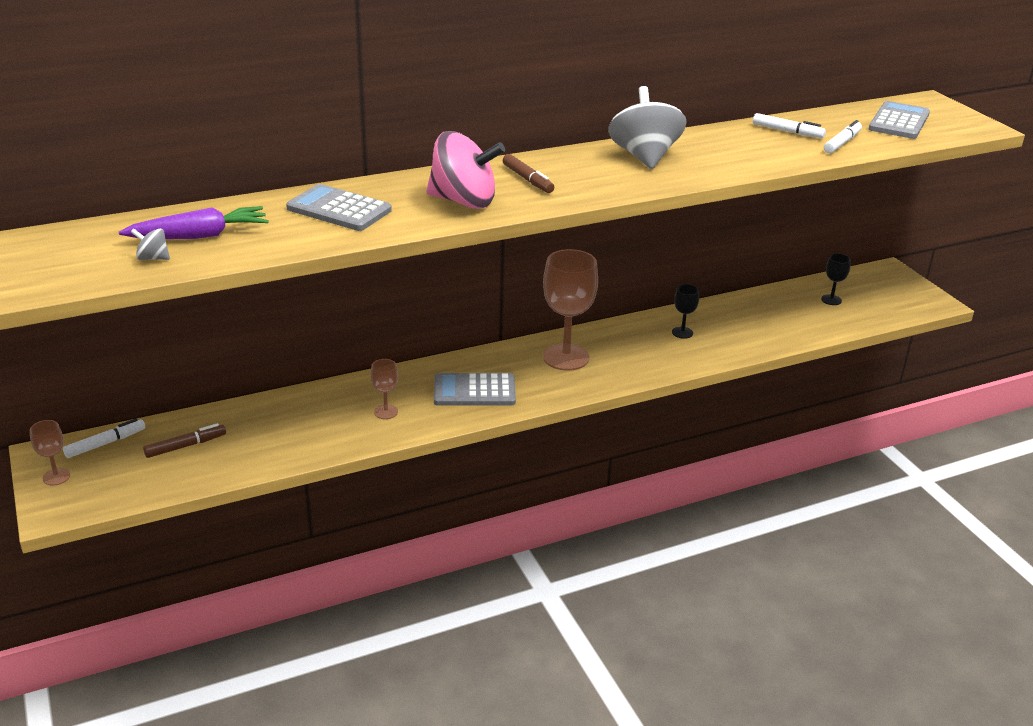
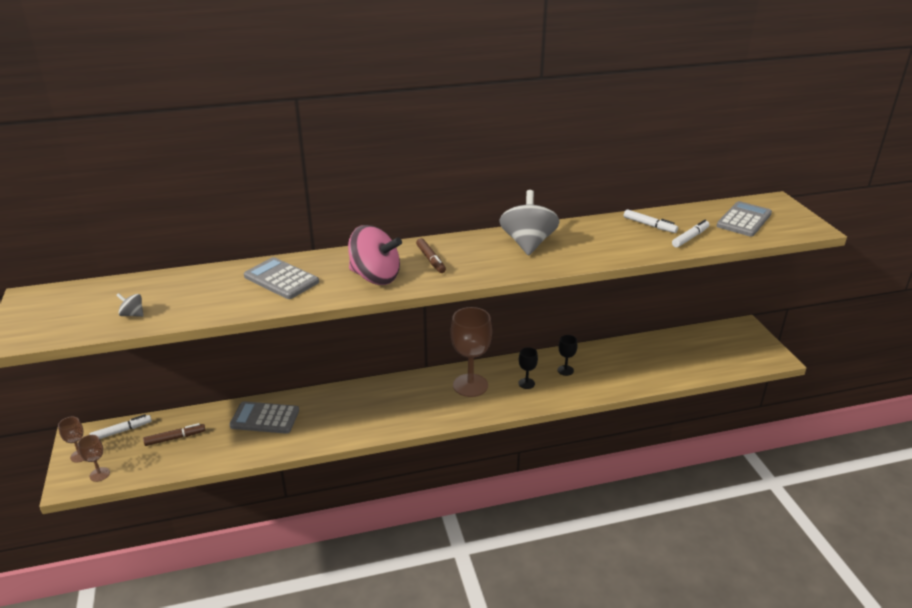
camera: 10 degrees right, 0 degrees up
(200, 236) = (173, 297): purple carrot -> none
(386, 412) = (324, 421): brown goblet -> brown goblet (99, 474)
(474, 391) = (394, 409): grey calculator -> grey calculator (265, 418)
(831, 300) = (691, 349): black goblet -> black goblet (526, 383)

